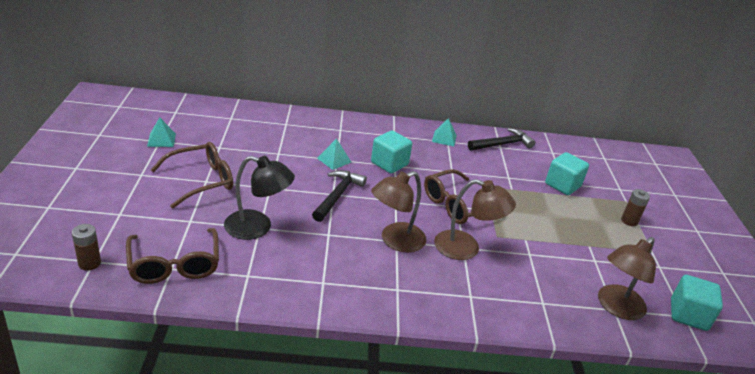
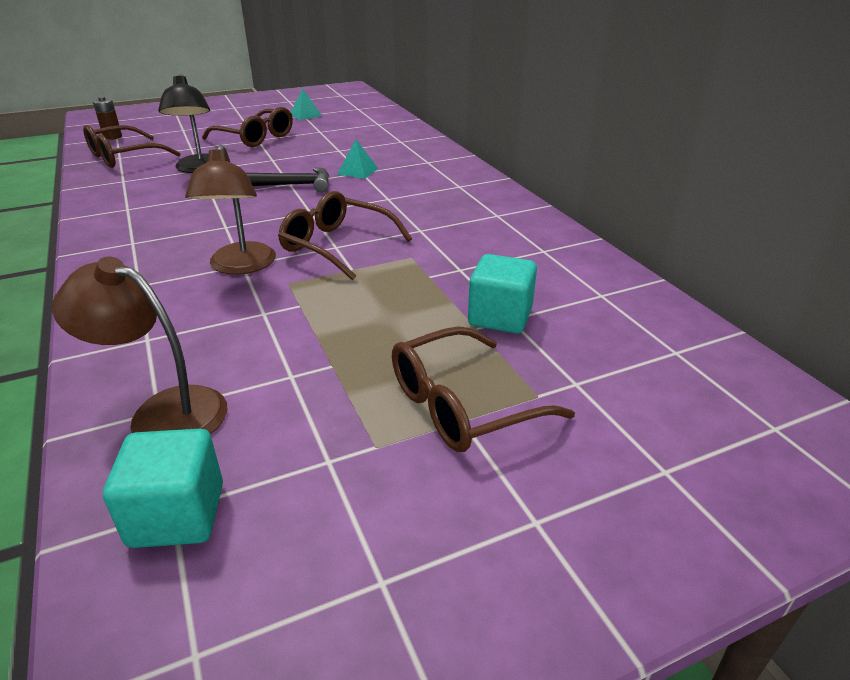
camera: 70 degrees right, 0 degrees up
(389, 164) = (387, 195): turquoise cube -> none
(395, 241) = (224, 226): brown lamp -> none
(444, 138) = (501, 212): turquoise pyramid -> none
(502, 144) = (553, 251): black hammer -> none
(629, 221) = (462, 405): brown battery -> brown glasses

